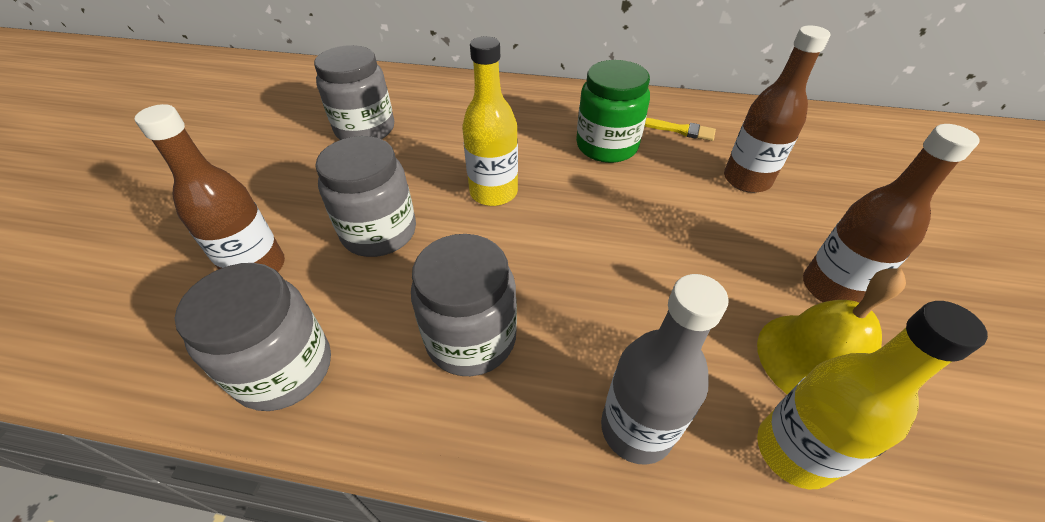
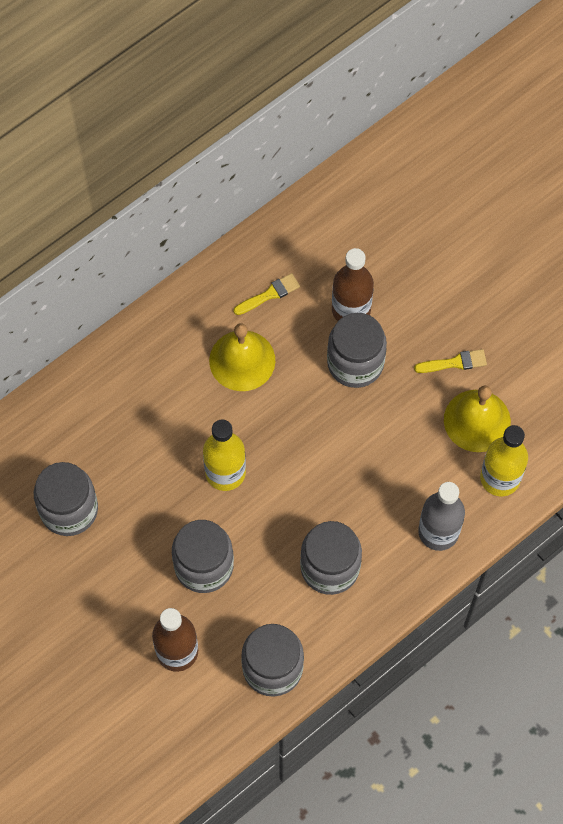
camera: 50 degrees left, 20 degrees up
(606, 146) = (242, 360): green jar -> yellow bell
(709, 212) = (355, 363): none -> grey jar
(831, 288) = (454, 362): brown bottle -> yellow brush

